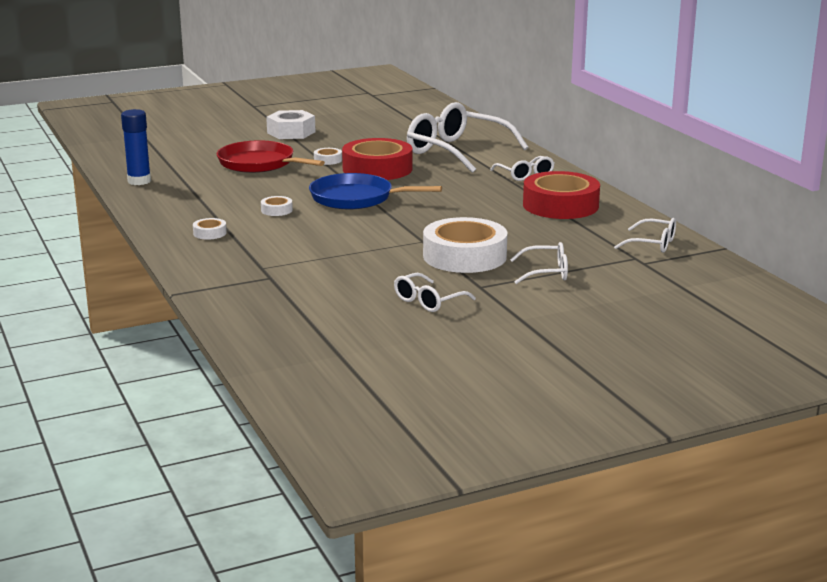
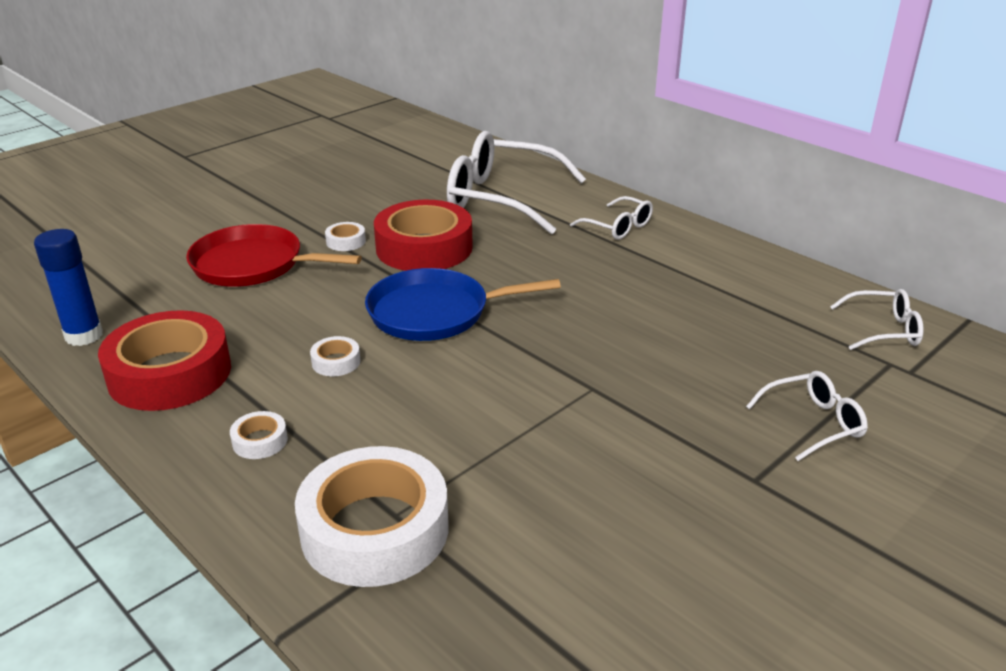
camera: 20 degrees left, 10 degrees up
(291, 132) = (263, 197): white nut -> none
(428, 301) = (713, 539): white glasses -> none
(464, 256) = (676, 411): white tape -> white tape (375, 529)
(560, 205) = (708, 276): red tape -> red tape (170, 373)

